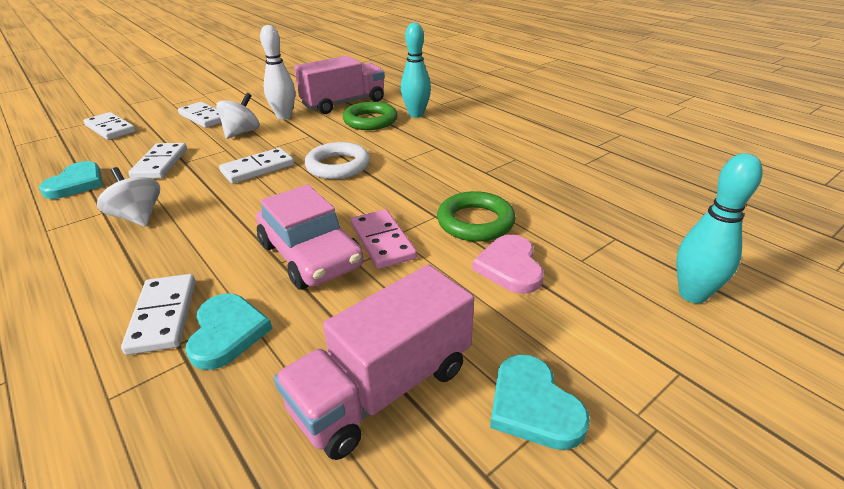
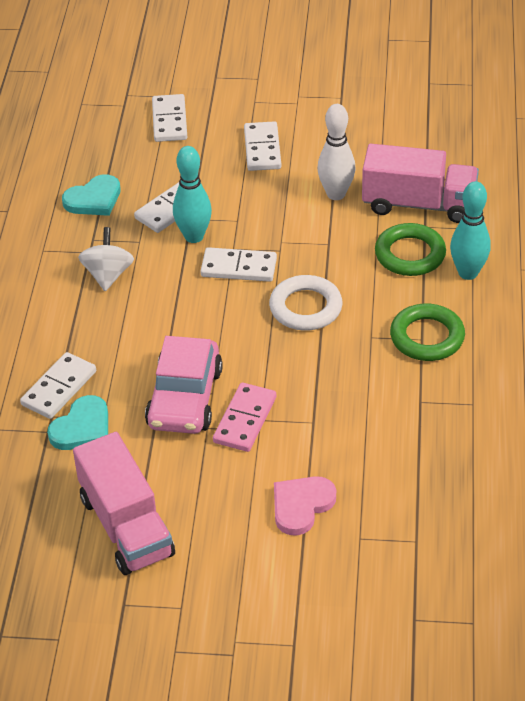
camera: 45 degrees right, 10 degrees up
(241, 132) = (273, 199): white spinning top -> none
(383, 388) = (126, 526): pink truck -> pink truck turned 120 degrees counterclockwise
(475, 222) = (334, 449): green ring -> green ring (427, 337)
(533, 406) = (188, 595): turquoise heart -> none
(692, 294) = (389, 617): turquoise bowling pin -> turquoise bowling pin (194, 236)

